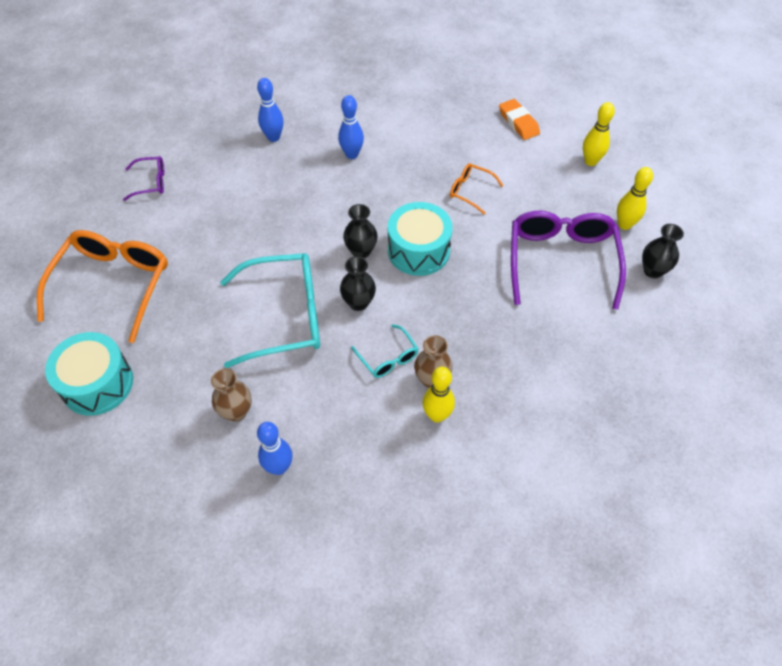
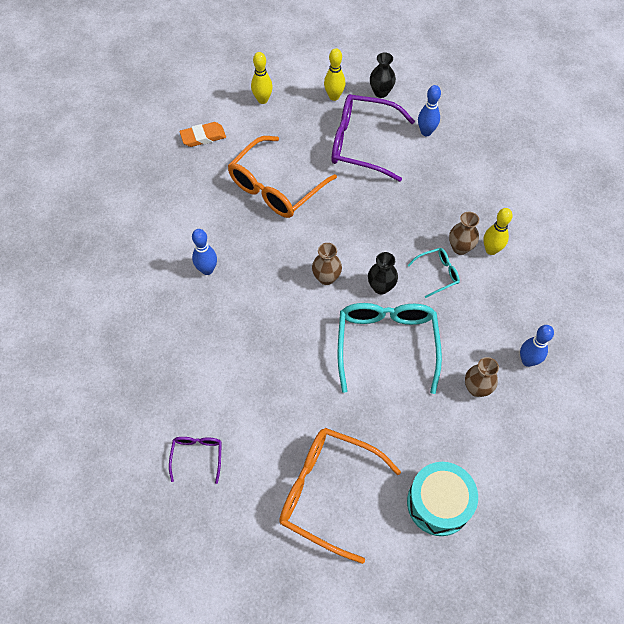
camera: 80 degrees left, 5 degrees up
(273, 137) = (164, 335): blue bowling pin -> blue bowling pin (426, 132)
(361, 251) = (326, 278): black vase -> brown vase
(418, 250) = (333, 235): turquoise drum -> none
(470, 191) = (275, 187): orange glasses -> orange glasses, size x2.11

